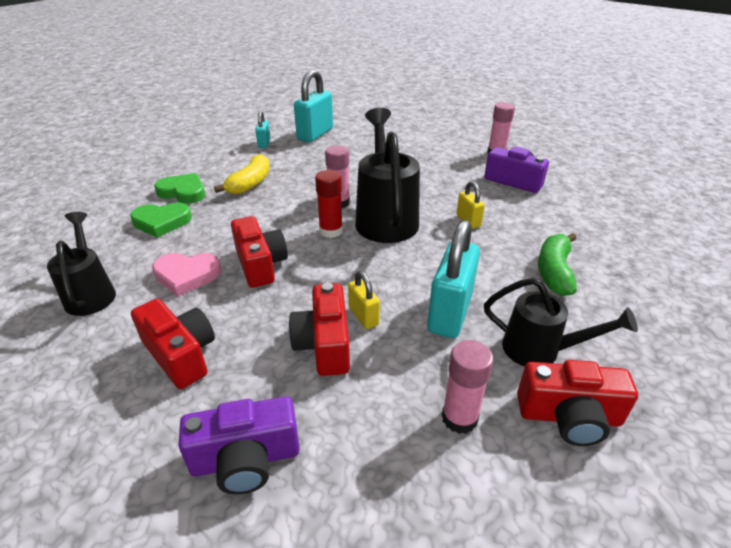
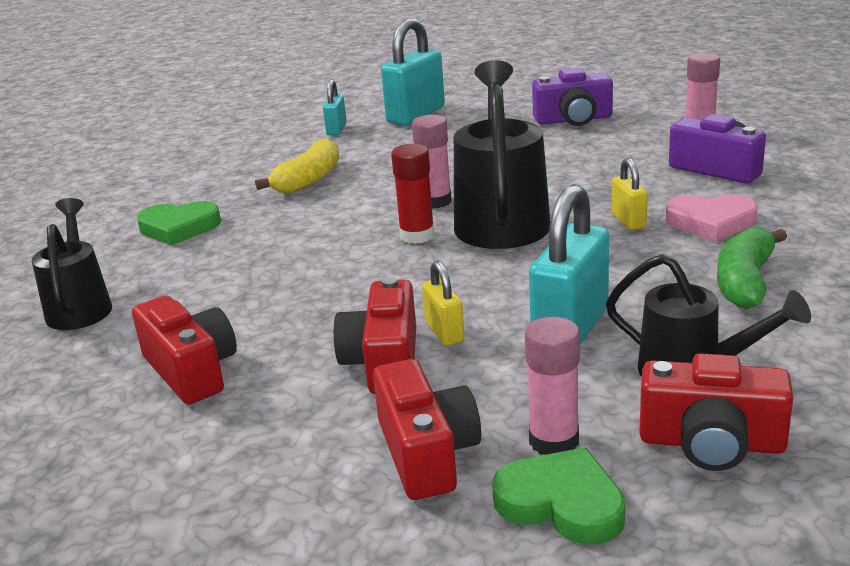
camera: 10 degrees right, 10 degrees down
(183, 192) = (212, 192): green heart -> green heart (561, 503)
(187, 275) = (207, 287): pink heart -> pink heart (711, 222)
(246, 459) = (262, 474): purple camera -> purple camera (573, 119)
(260, 264) = (309, 275): red camera -> red camera (426, 453)

